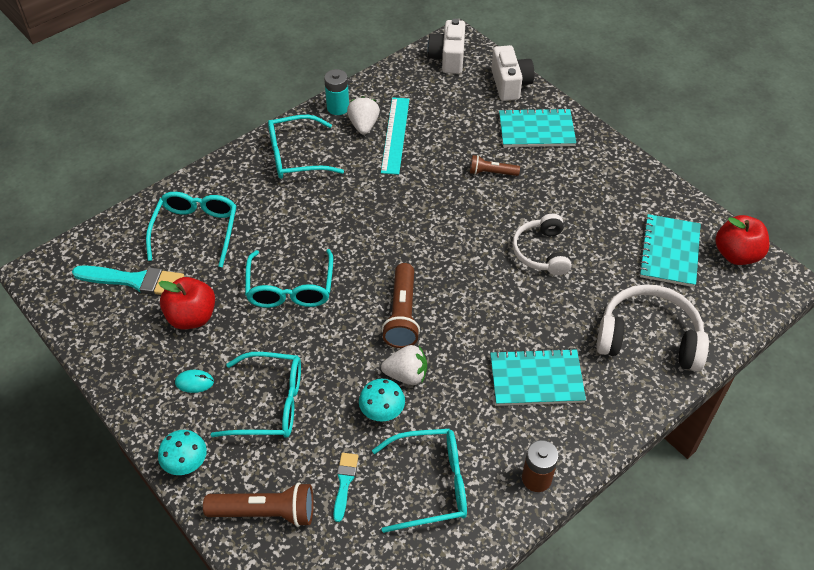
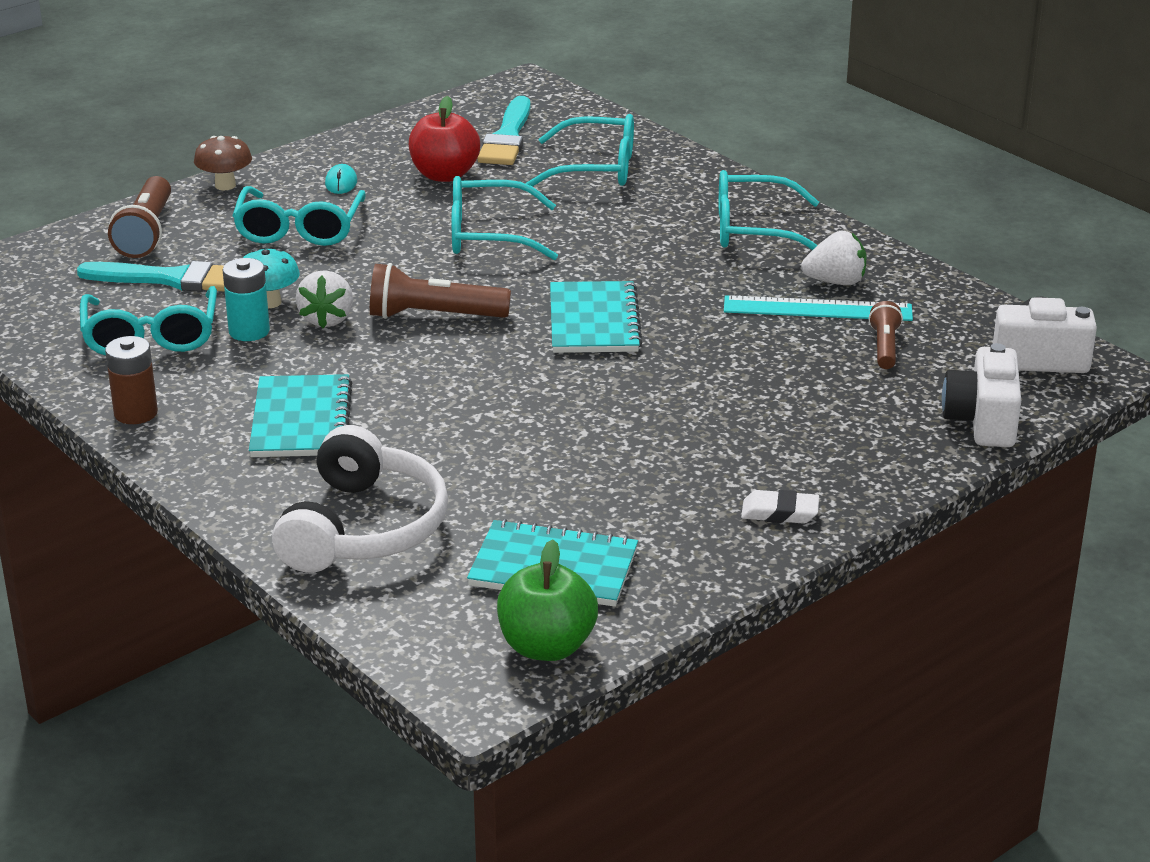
camera: 90 degrees right, 20 degrees down
(186, 464) = (225, 185): turquoise mushroom -> brown mushroom
(296, 156) = (753, 230): turquoise glasses -> turquoise glasses turned 75 degrees counterclockwise
(338, 107) = (874, 259): turquoise battery -> turquoise battery (249, 331)
(344, 483) = (171, 279): turquoise brush -> turquoise brush, size x1.78
(491, 173) = (738, 395): brown flashlight -> brown flashlight (884, 347)
(510, 84) = (982, 421): white camera -> white camera turned 105 degrees clockwise
(536, 130) = (857, 444): turquoise notebook -> turquoise notebook (594, 321)
(542, 252) = (555, 436): white headphones -> none
(603, 163) = (779, 512): none -> white eraser
(736, 254) = (546, 647): red apple -> green apple

